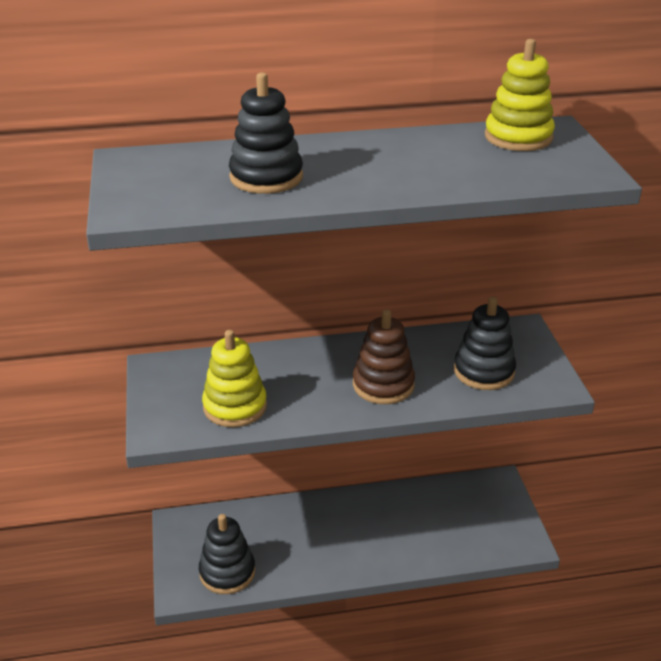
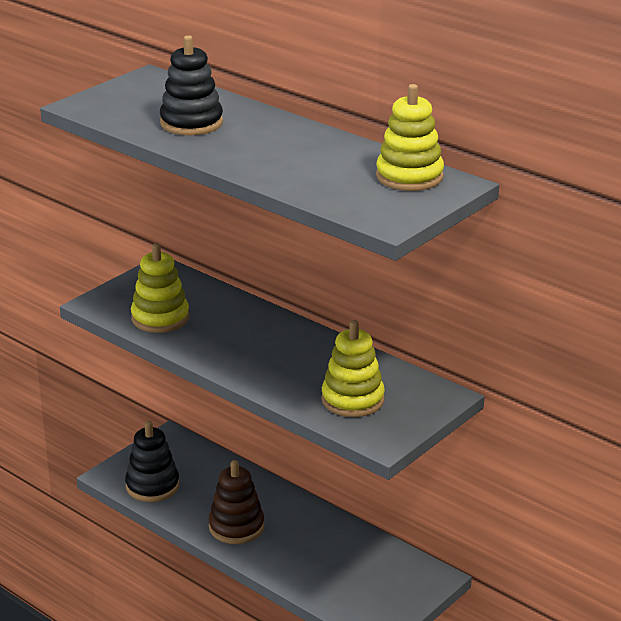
camera: 50 degrees right, 5 degrees down
(383, 385) = (269, 364): brown stacking toy -> brown stacking toy (236, 527)
(484, 371) = (352, 400): black stacking toy -> yellow stacking toy

